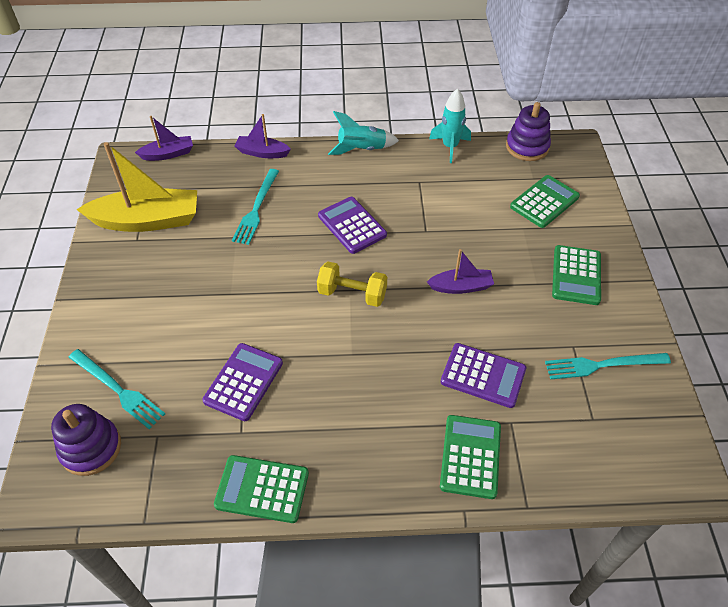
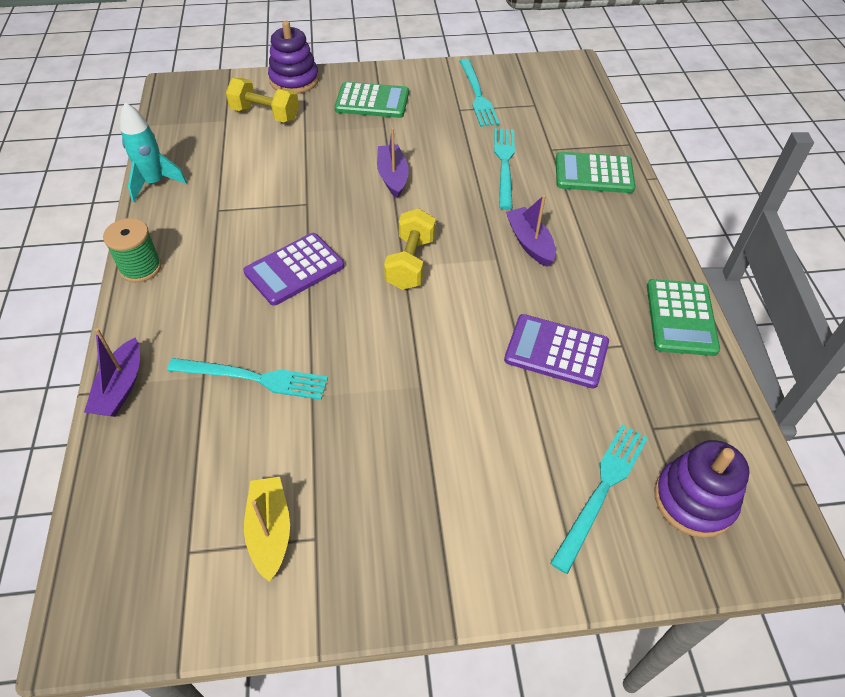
camera: 95 degrees left, 0 degrees up
(147, 220) = (270, 531): yellow boat -> yellow boat, size x0.53
(168, 154) = (92, 537): purple boat -> purple boat (530, 243)
(361, 149) = (140, 267): turquoise rocket -> green spool
(483, 375) = (504, 164): purple calculator -> turquoise fork
(527, 147) = (169, 122): purple stacking toy -> purple stacking toy (294, 80)
(544, 202) = (265, 114): green calculator -> yellow dumbbell

